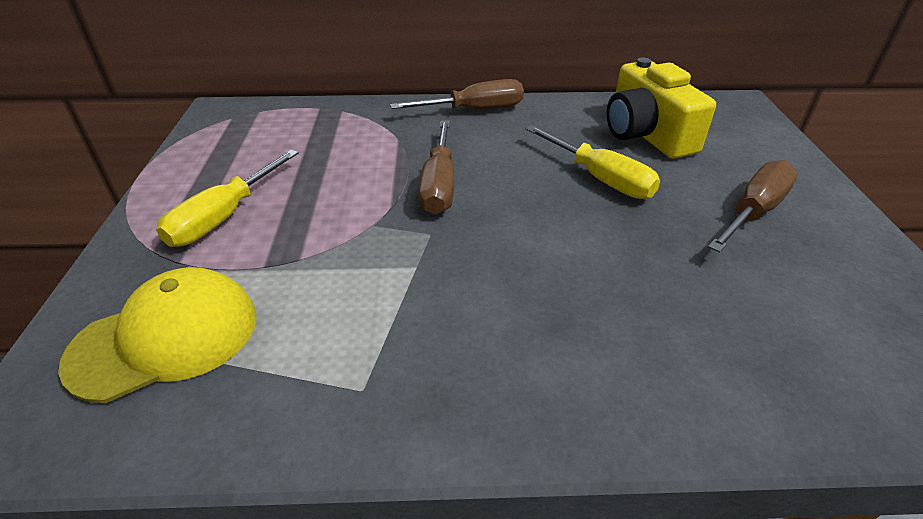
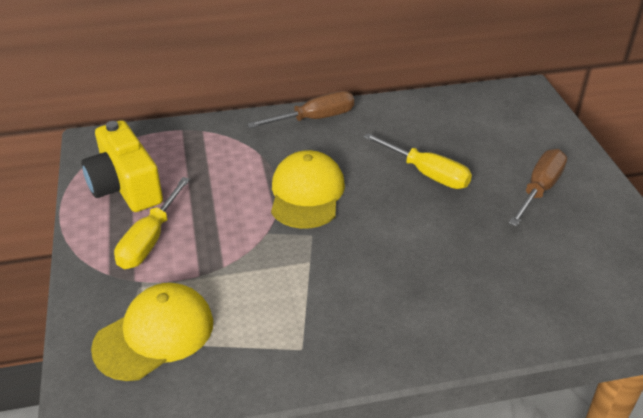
camera: 10 degrees left, 0 degrees up
(439, 185) = (306, 194): brown screwdriver -> yellow cap
(646, 134) = (457, 129): yellow camera -> yellow camera (125, 186)

